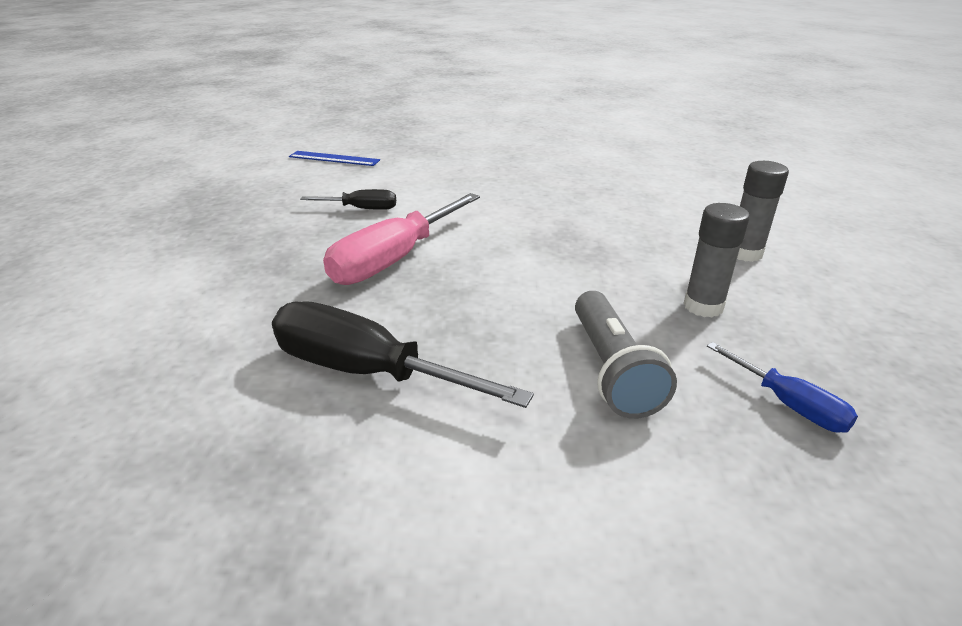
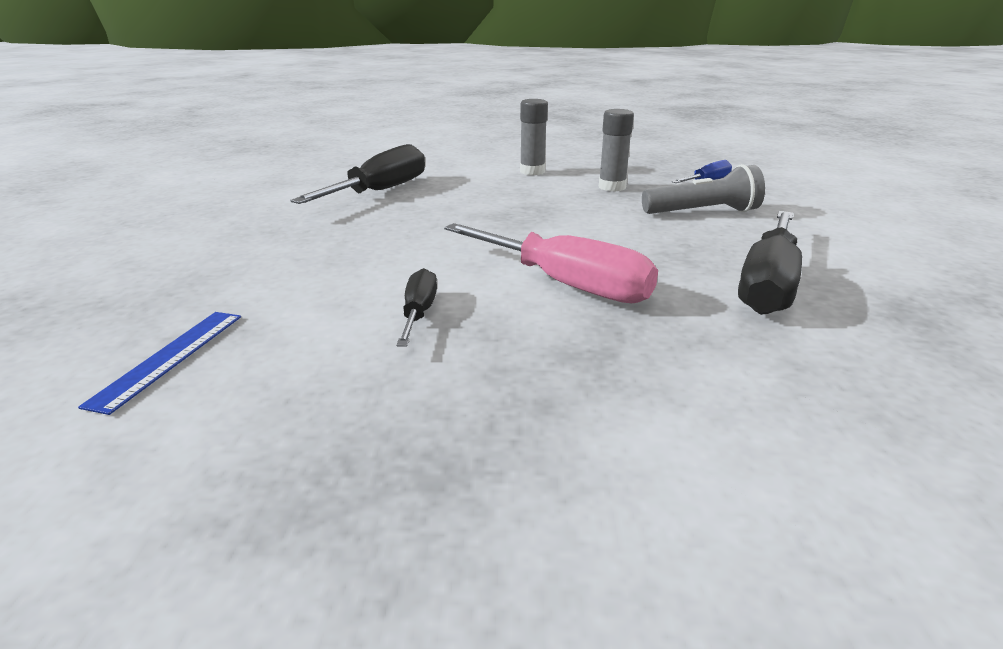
camera: 90 degrees left, 5 degrees down
(620, 181) = (380, 191): none -> black screwdriver

